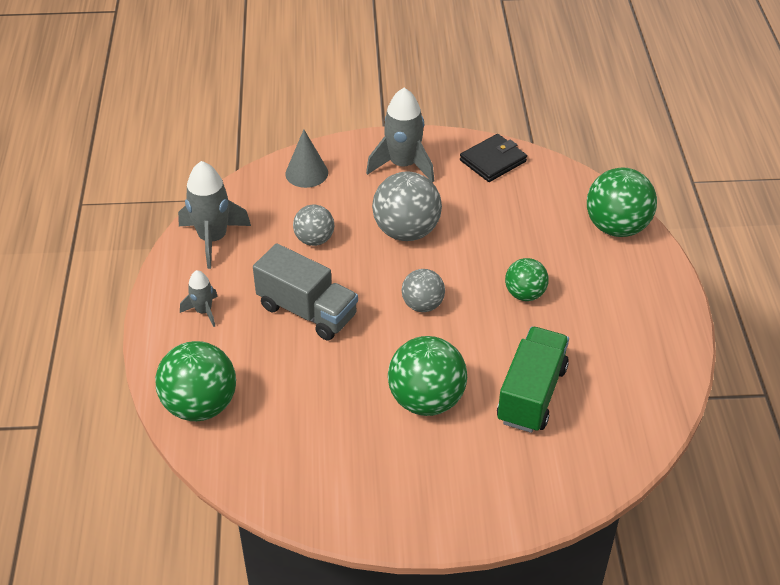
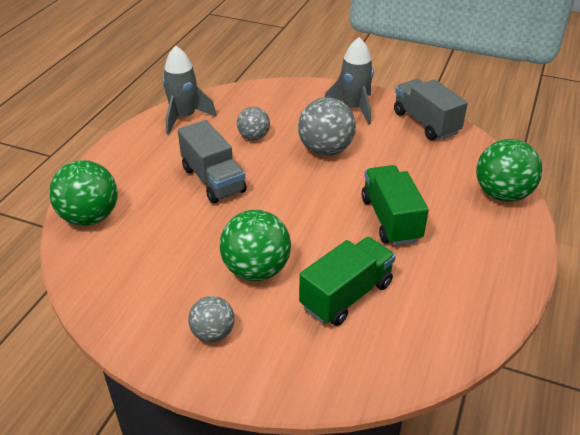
camera: 25 degrees right, 5 degrees down
(203, 311) = (142, 158): grey rocket -> none
(306, 173) = (279, 95): grey cone -> none
(422, 305) = (302, 202): grey ball -> grey ball (213, 333)
(493, 161) = (426, 123): black wallet -> grey truck
(525, 294) = (391, 219): green ball -> green truck

